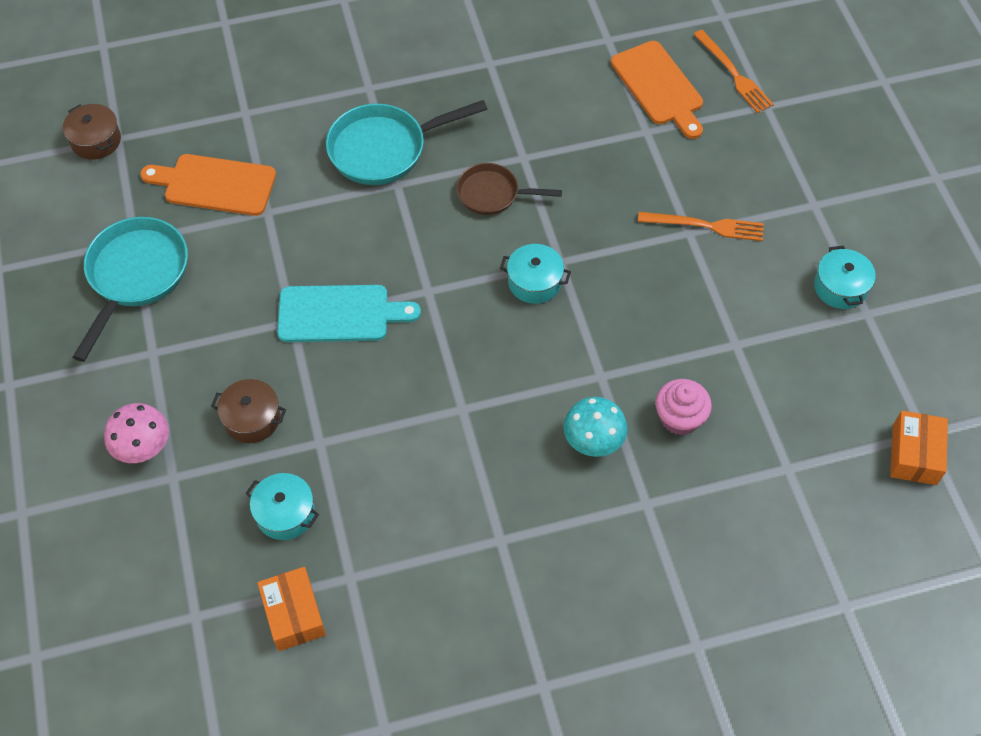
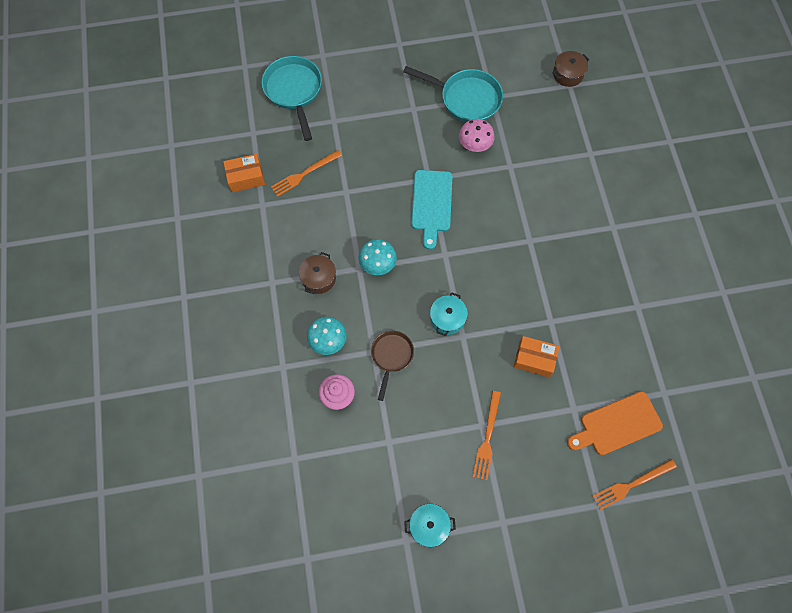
camera: 95 degrees right, 10 degrees up
(143, 447) = (353, 107): pink mushroom -> pink mushroom (474, 145)
(215, 184) = (532, 138): orange cutting board -> none
(252, 418) = (365, 158): brown pot -> brown pot (318, 278)
(285, 513) = (304, 174): turquoise pot -> orange fork
(384, 149) = (559, 234): turquoise pan -> turquoise pan (294, 91)
(453, 382) = (378, 264): none -> turquoise mushroom
(492, 194) = (520, 299): brown pan -> brown pan (391, 356)
(914, 454) = (292, 547): orange box -> orange box (534, 359)

